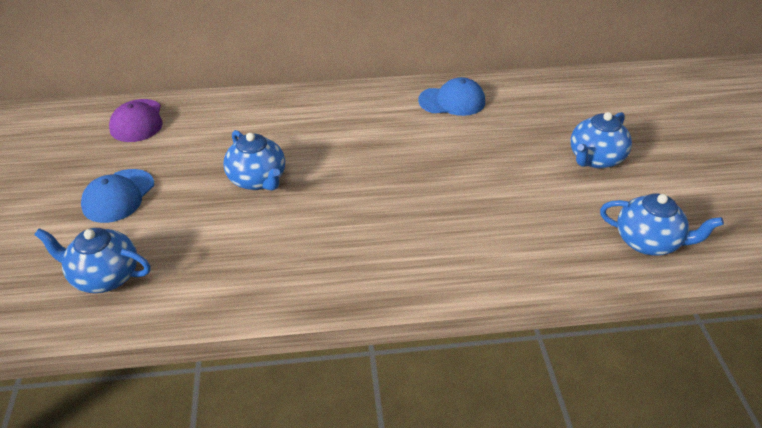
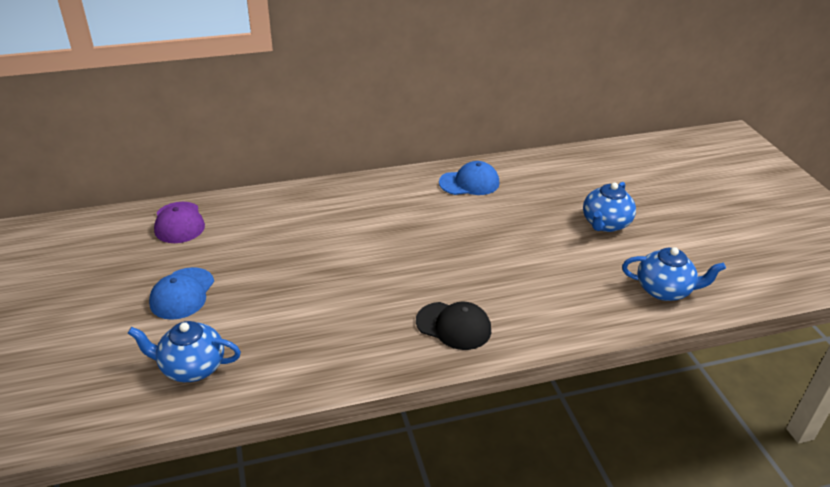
camera: 10 degrees left, 5 degrees down
(258, 180) = (311, 267): blue teapot -> none
(394, 260) = (453, 326): none -> black cap

